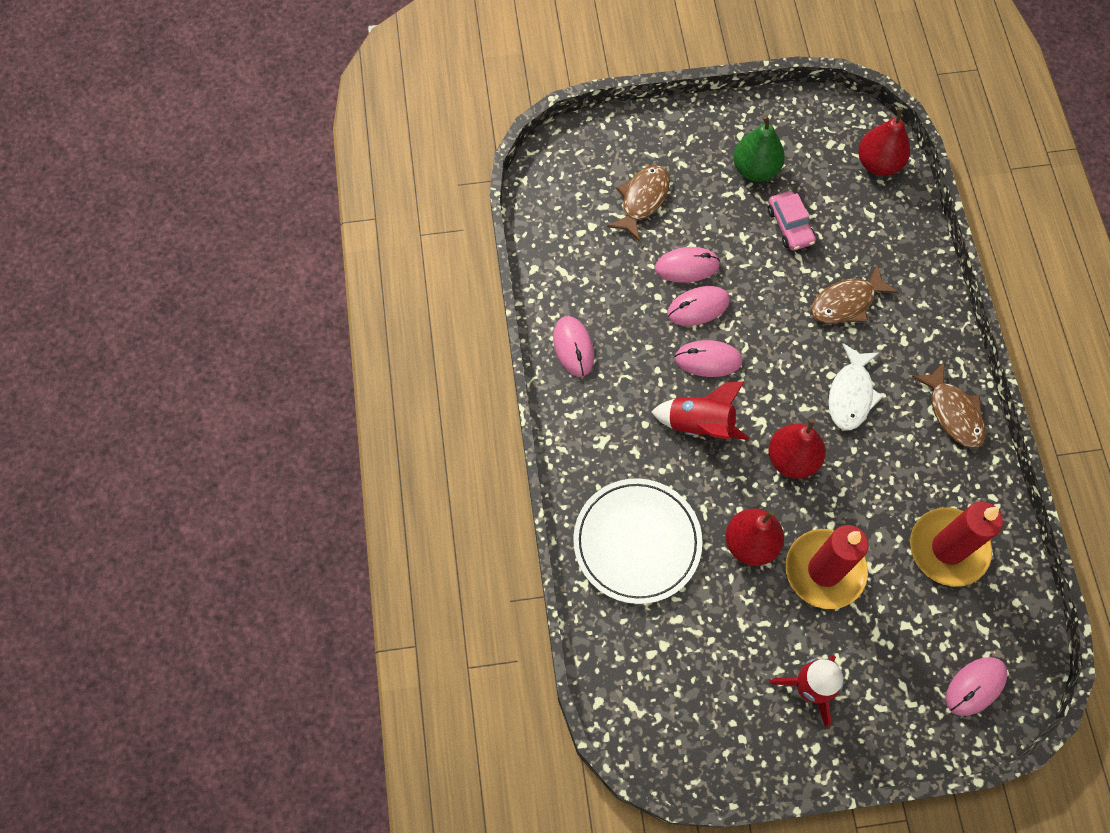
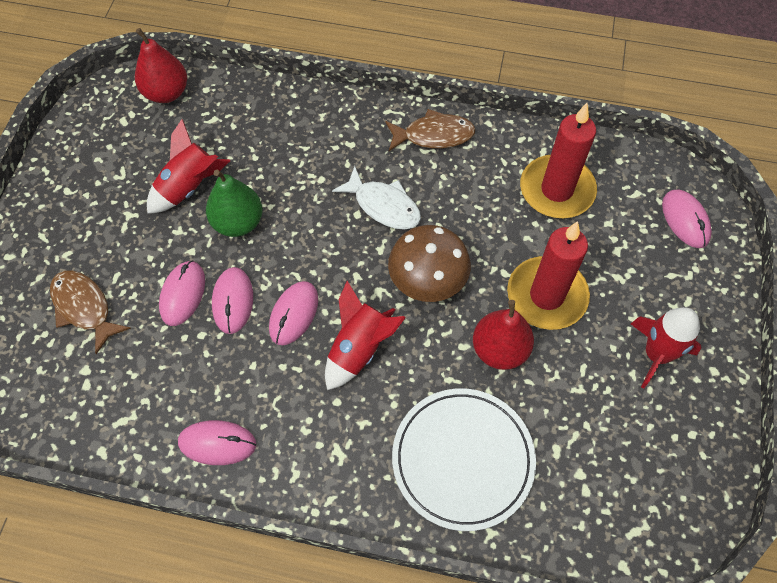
camera: 70 degrees left, 5 degrees down
(755, 169) = (112, 192): green pear -> green pear (238, 222)
(789, 226) = (189, 187): pink car -> red rocket
(792, 459) = (427, 279): red pear -> brown mushroom
(846, 302) = (291, 173): brown fish -> none

